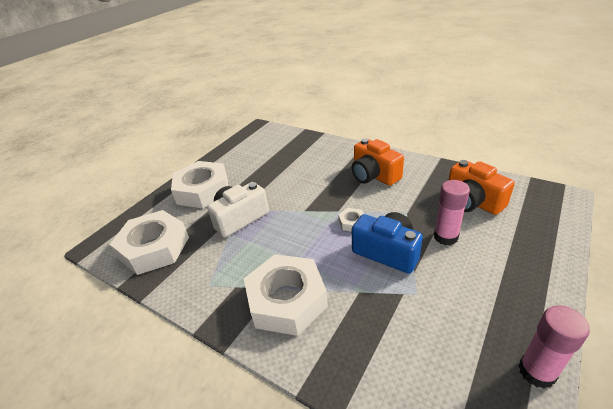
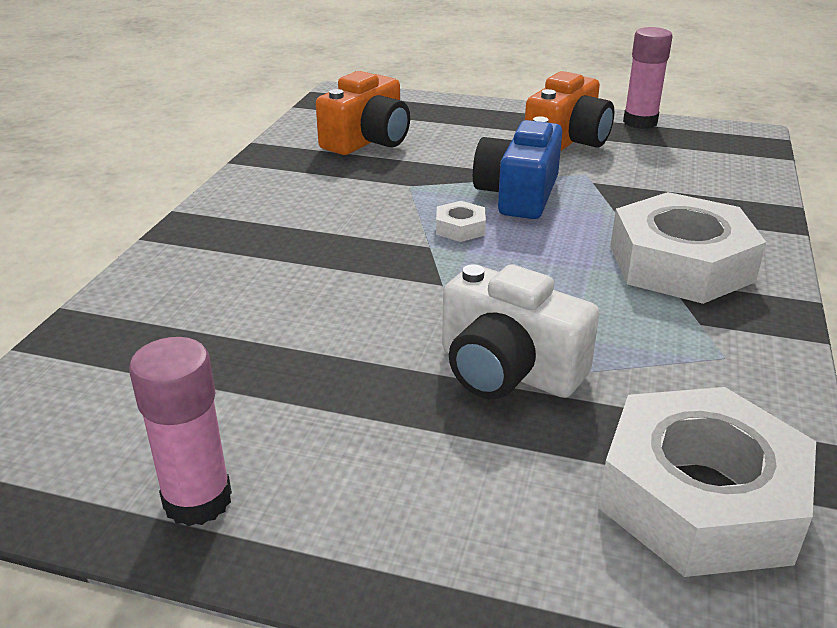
camera: 110 degrees left, 5 degrees down
(203, 190) = (406, 490): white nut -> none
(374, 175) = (295, 219): orange camera -> orange camera (567, 141)
(445, 237) = (461, 157): pink glue stick -> pink glue stick (197, 500)

